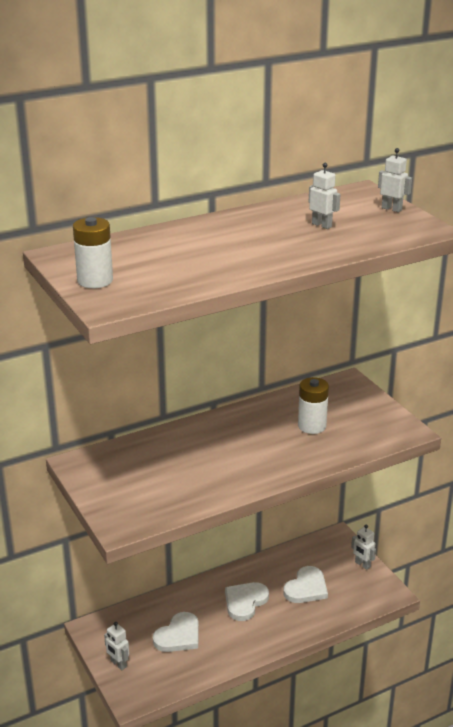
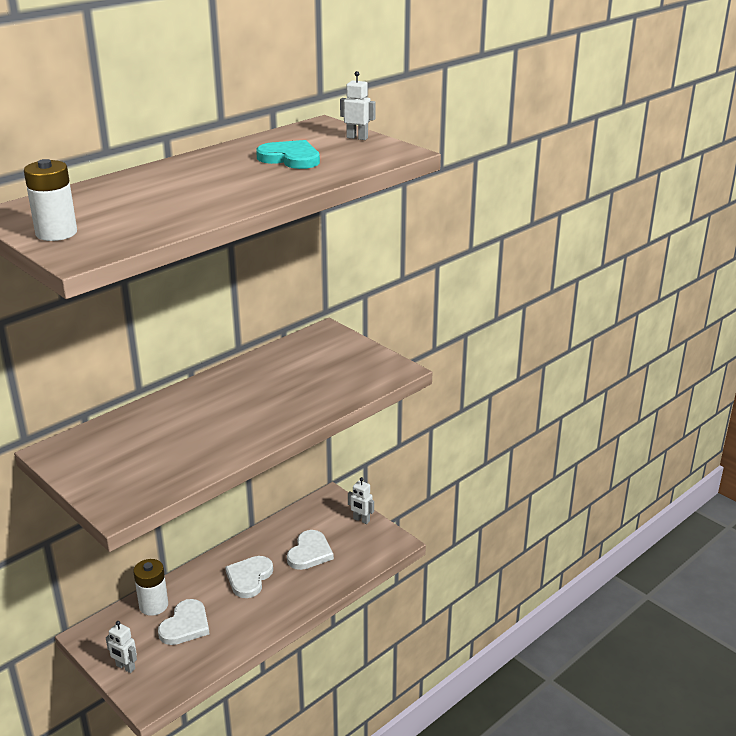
camera: 15 degrees left, 0 degrees up
(312, 426) = (299, 378): white battery -> white battery (153, 605)
(322, 225) = (290, 158): white robot -> turquoise heart

